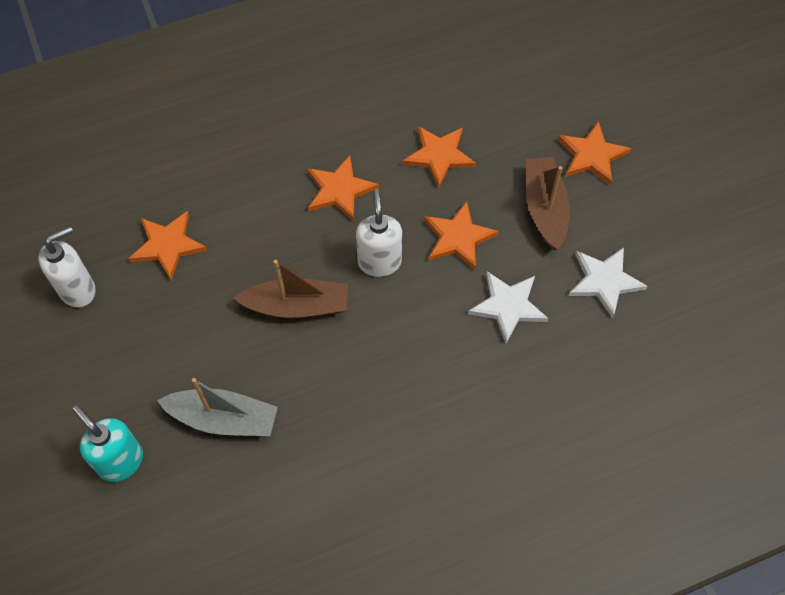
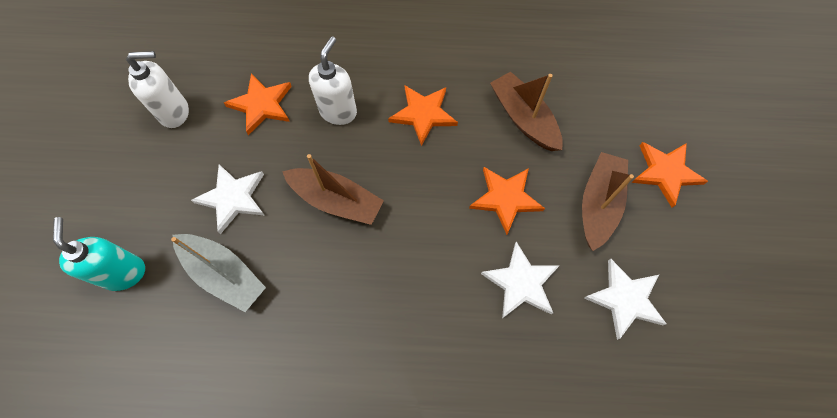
camera: 25 degrees right, 5 degrees up
(191, 346) = (233, 198): none -> white star
(379, 262) = (425, 191): white soap dispenser -> white soap dispenser (338, 112)
(439, 156) = (523, 118): orange star -> brown boat

